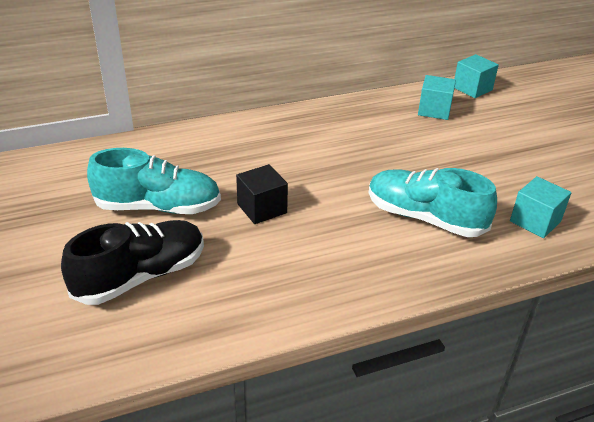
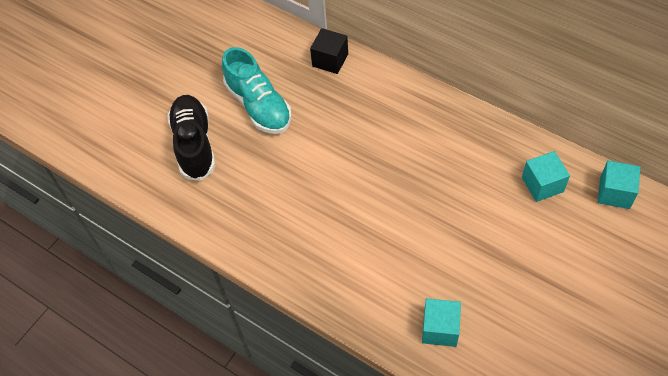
camera: 60 degrees right, 20 degrees up
(141, 276) = (194, 144): black shoe -> black shoe turned 120 degrees counterclockwise
(262, 208) = (305, 158): black cube -> black cube (330, 60)
(425, 218) = (379, 255): turquoise shoe -> none

